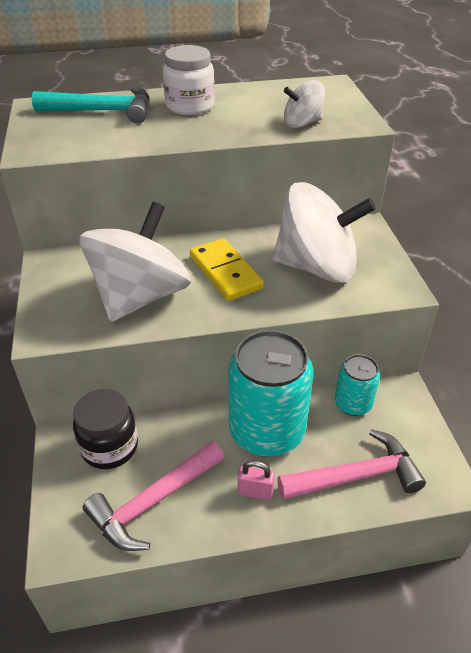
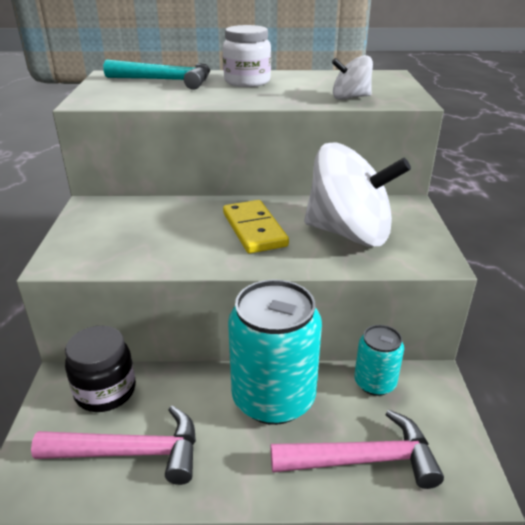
camera: 10 degrees right, 10 degrees down
(140, 296) = (162, 241): white spinning top -> none
(153, 502) = (131, 453): pink hammer -> pink hammer turned 150 degrees counterclockwise
(255, 492) = (244, 460): pink padlock -> none

